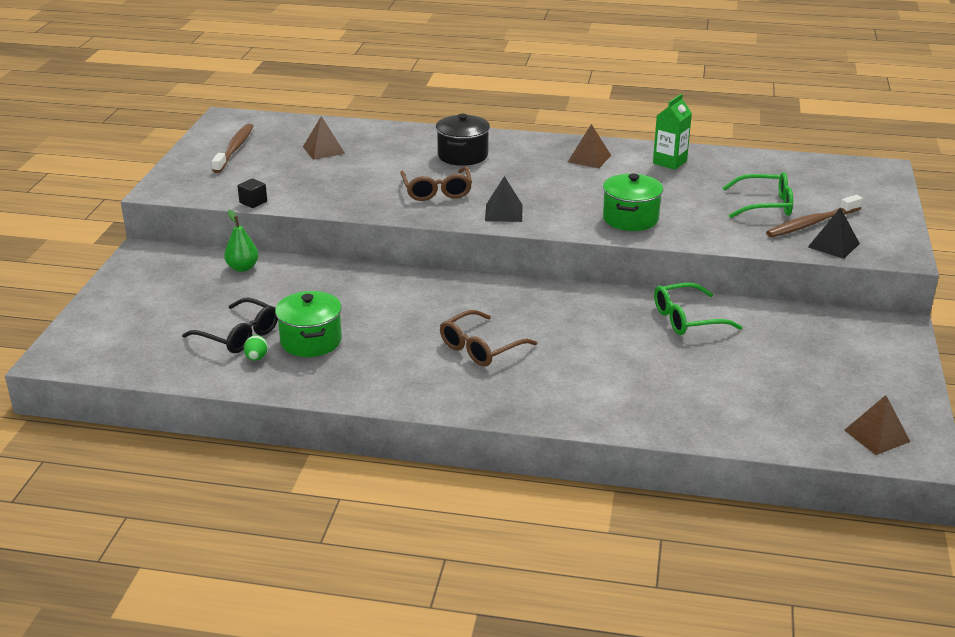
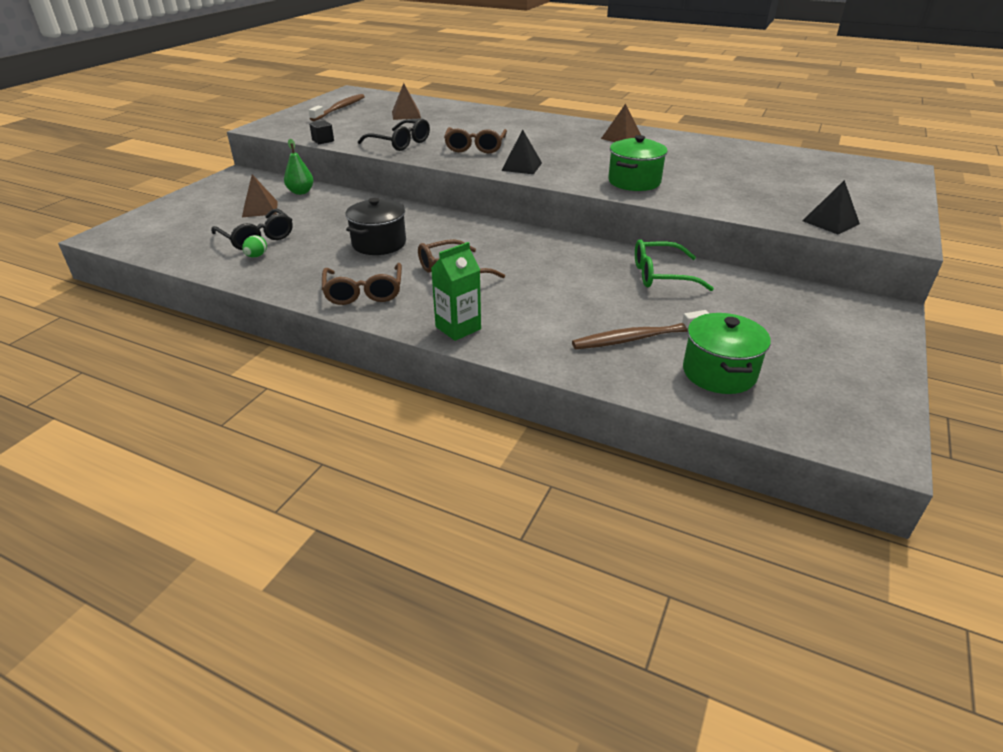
camera: 15 degrees right, 5 degrees up
(311, 341) = (311, 249): green pot -> green pot (719, 373)
(347, 195) = (400, 143): none -> black glasses
(404, 382) = (364, 292): none -> brown glasses
(462, 155) = (514, 127): black pot -> black pot (379, 244)
(669, 162) = (693, 146): green carton -> green carton (458, 328)
(765, 205) = (771, 184): green glasses -> none
(811, 223) = (813, 203): brown toothbrush -> brown toothbrush (637, 338)
(877, 436) = (828, 416): brown pyramid -> brown pyramid (260, 209)

